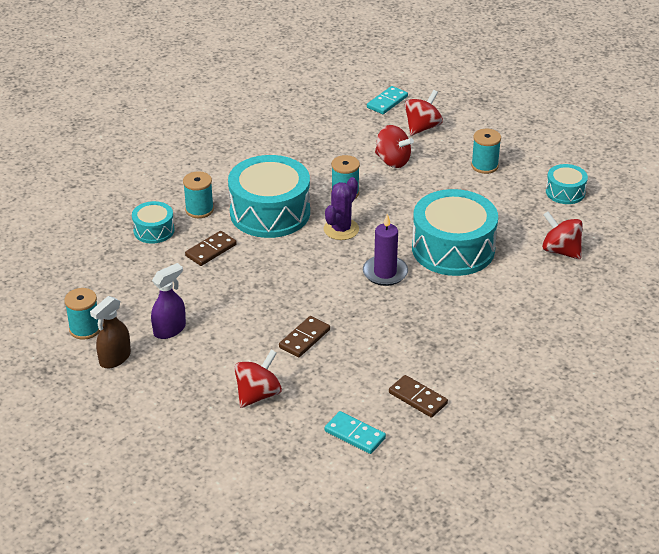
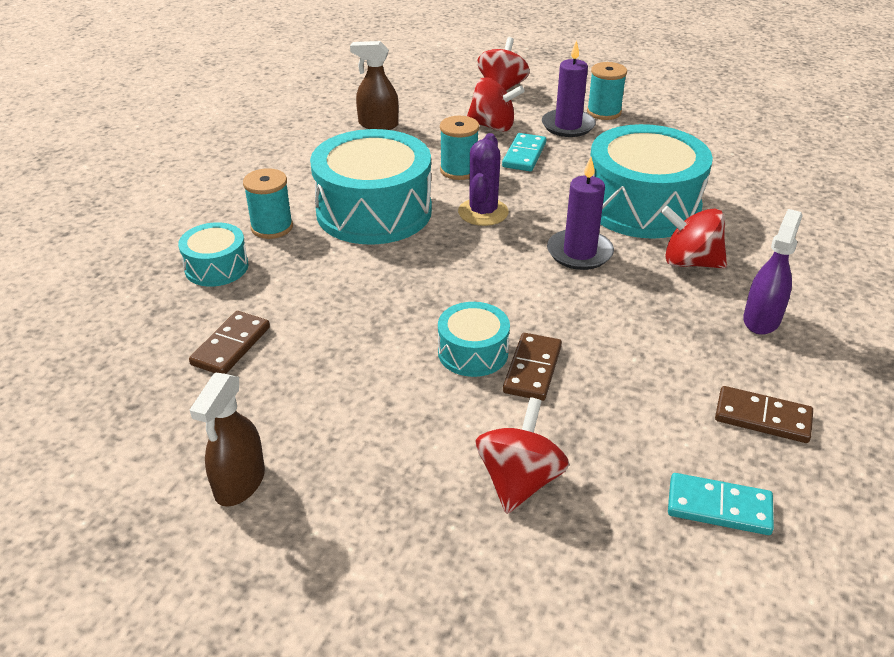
camera: 20 degrees left, 0 degrees up
(85, 329) = (164, 444): turquoise spool -> none
(170, 330) = (313, 408): purple spray bottle -> purple spray bottle (761, 319)
(211, 250) = (317, 276): brown domino -> brown domino (231, 346)
(311, 142) = (378, 124): none -> brown spray bottle
(387, 102) = (442, 71): turquoise domino -> turquoise domino (524, 155)
(448, 172) = (568, 126): none -> purple candle
(560, 251) = (769, 182): red spinning top -> red spinning top (690, 262)
(565, 192) = (716, 121): turquoise drum -> turquoise drum (473, 352)

